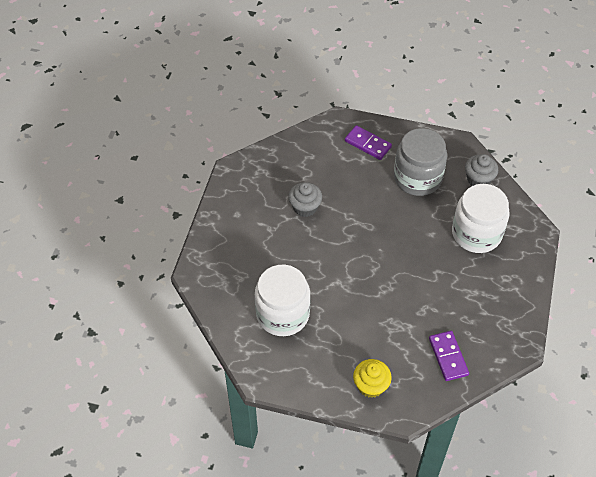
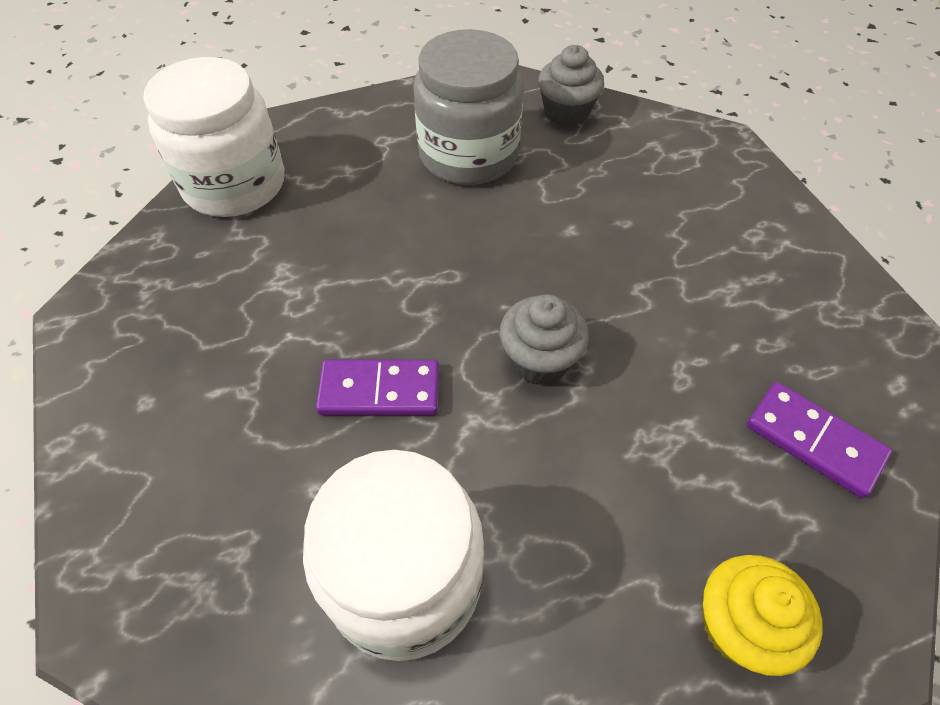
camera: 35 degrees left, 0 degrees up
(305, 207) = (295, 307): grey cupcake -> grey cupcake (539, 360)
(367, 144) = (339, 144): purple domino -> purple domino (379, 391)
(476, 233) = (640, 190): white jar -> white jar (234, 184)

